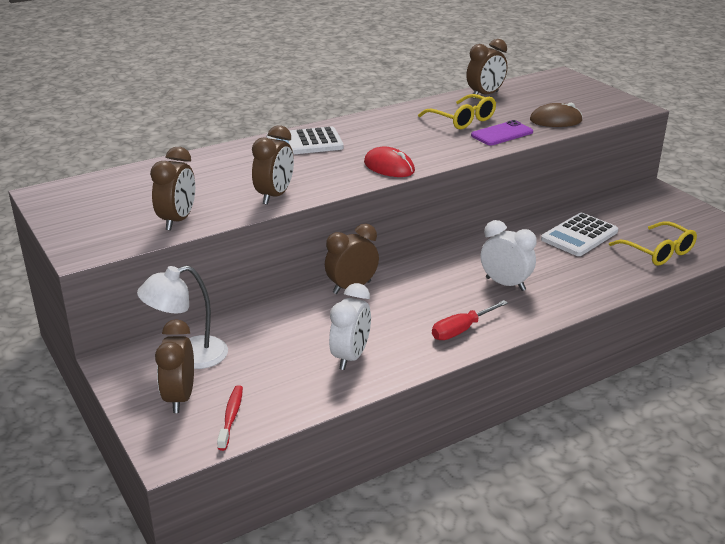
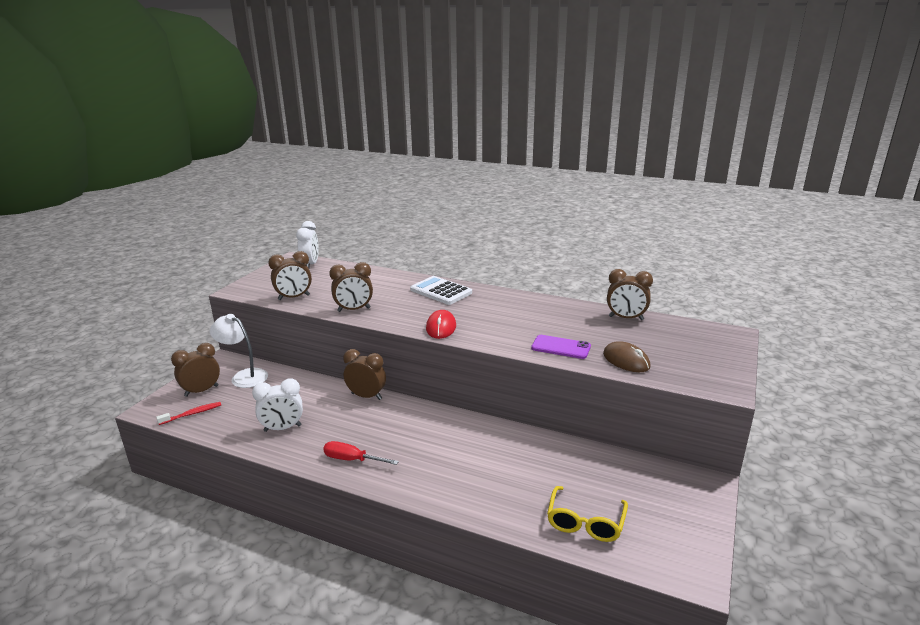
camera: 55 degrees right, 5 degrees down
(461, 119) = (562, 325): yellow glasses -> none
(505, 284) = (436, 456): white clock -> white clock (310, 265)
(579, 235) = (558, 467): white calculator -> none

